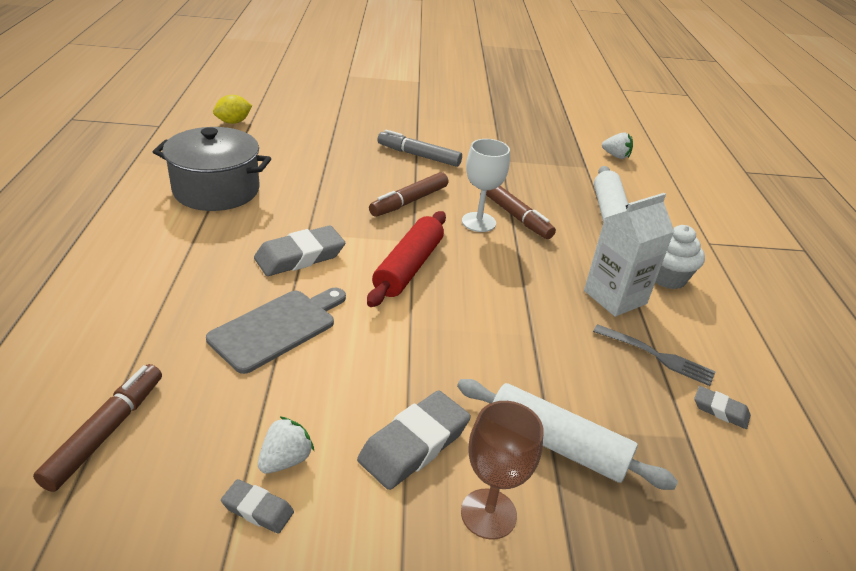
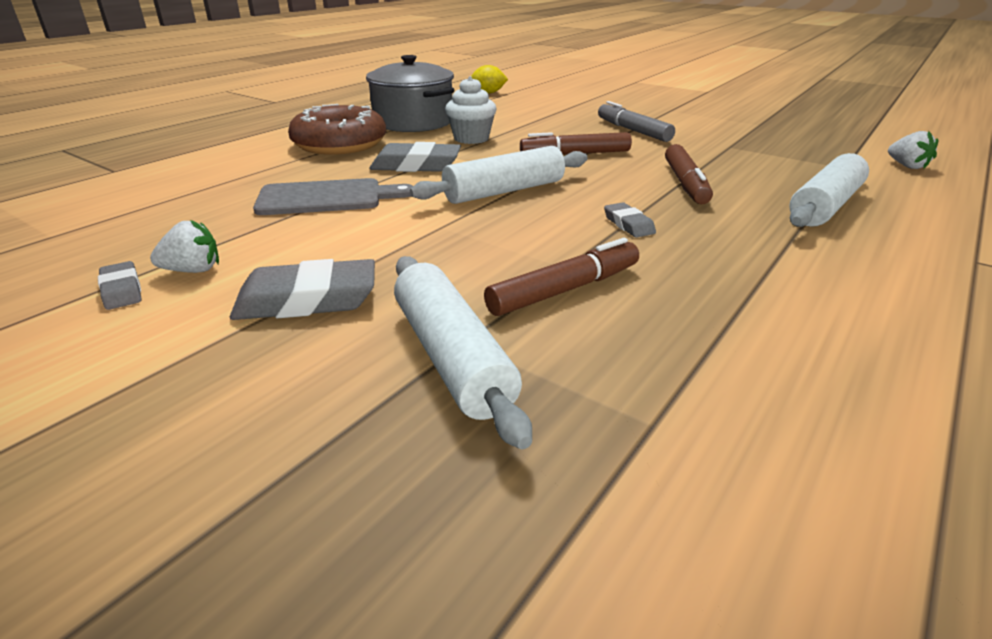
camera: 40 degrees right, 5 degrees down
(105, 432) = (120, 216): brown marker -> brown marker (564, 290)
(187, 247) = (340, 144): none -> brown donut
(409, 267) = (504, 191): red rolling pin -> white rolling pin
(478, 222) = (631, 179): white goblet -> none
(488, 513) = (285, 377): brown goblet -> none
(615, 297) = (730, 268): white carton -> none
(656, 356) = (718, 333): grey fork -> none
(667, 278) = (845, 273): white cupcake -> white cupcake (471, 139)
(720, 410) = (754, 420): grey eraser -> grey eraser (628, 224)

